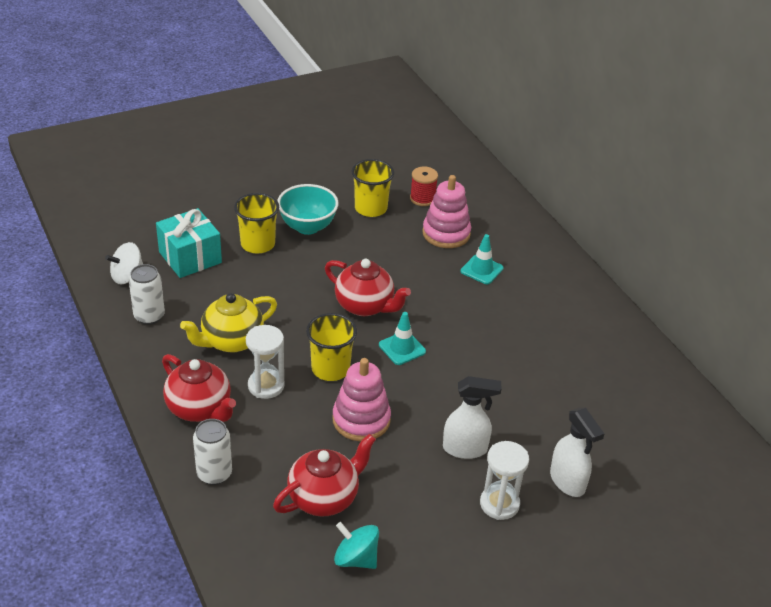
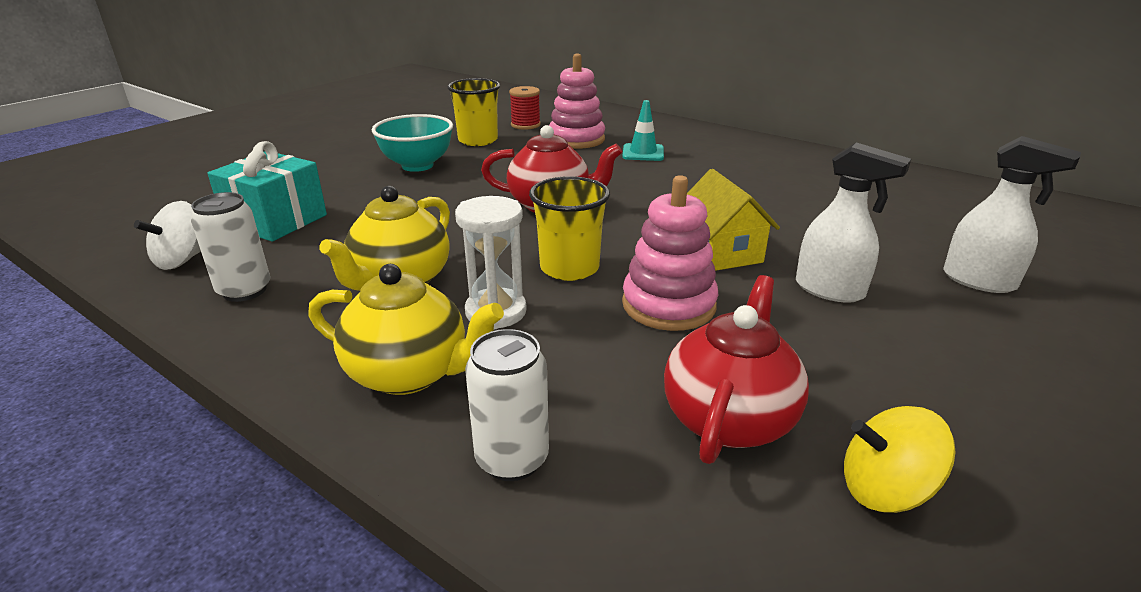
camera: 25 degrees left, 10 degrees down
(200, 408) = (410, 373): red teapot -> yellow teapot
(257, 244) = (365, 190): yellow cup -> none
(356, 558) = (884, 489): turquoise spinning top -> yellow spinning top
(402, 348) = (635, 226): turquoise traffic cone -> none
(433, 392) = (720, 252): none -> yellow house
(465, 449) = (830, 290): white spray bottle -> white spray bottle turned 60 degrees clockwise
(499, 504) = (951, 331): white hourglass -> none

